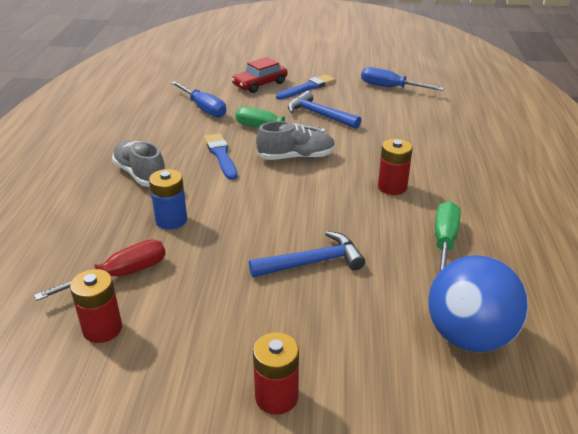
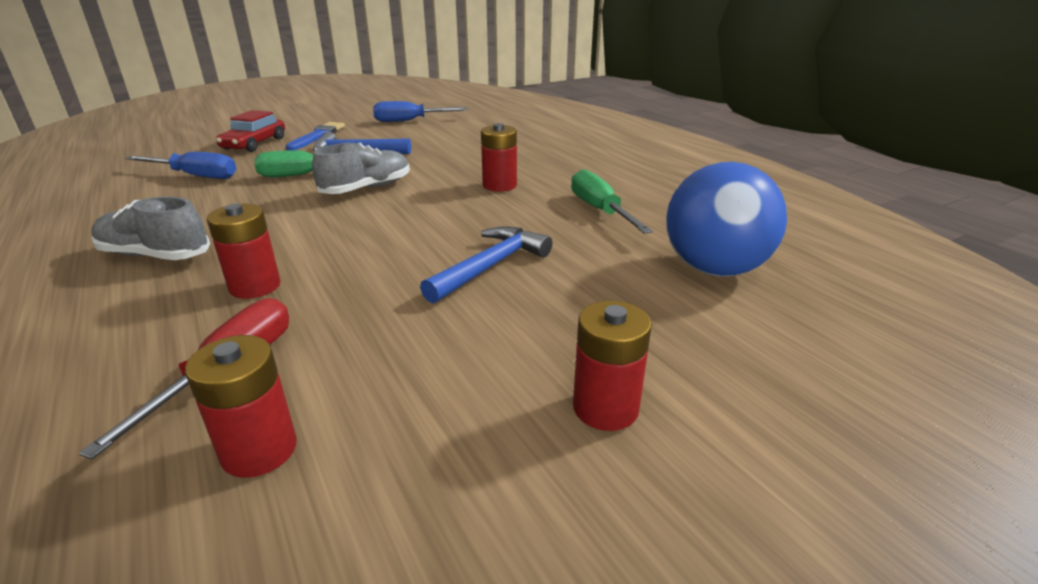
camera: 35 degrees left, 5 degrees down
(171, 220) = (255, 286): blue battery -> red battery
(221, 155) = (265, 209): blue brush -> none

